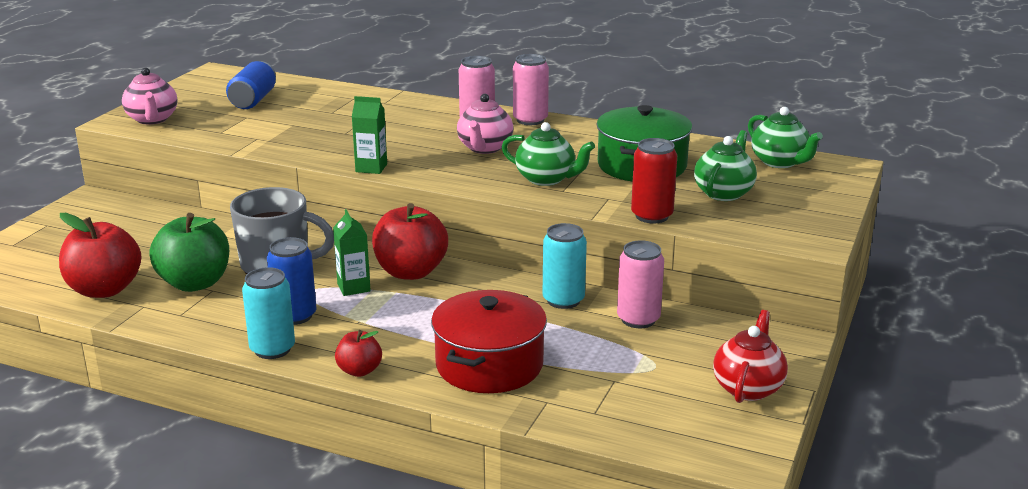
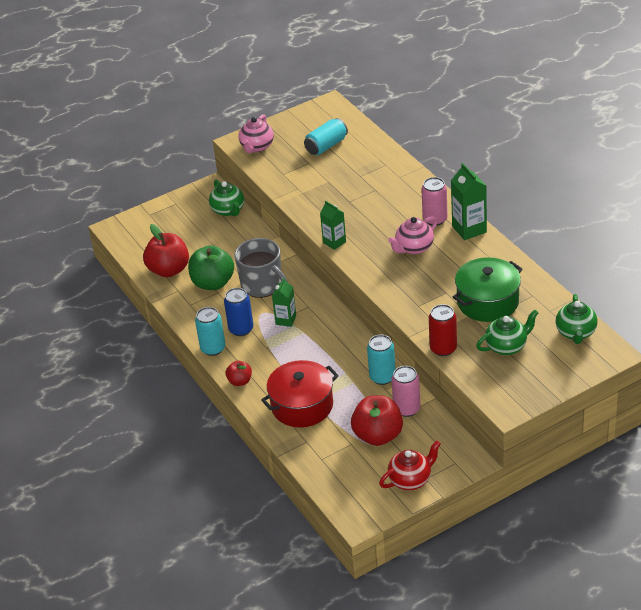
camera: 40 degrees right, 15 degrees up
(253, 100) = (326, 146): blue can -> turquoise can
(410, 272) = (324, 320): red apple -> red apple (378, 435)
(530, 120) = (469, 229): pink can -> green carton
(546, 179) = (419, 292): green teapot -> green teapot (228, 210)

